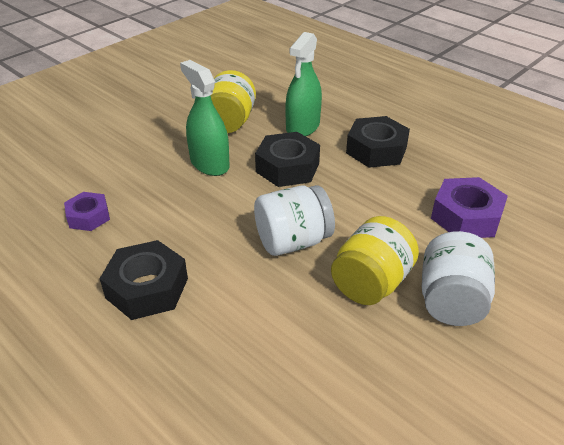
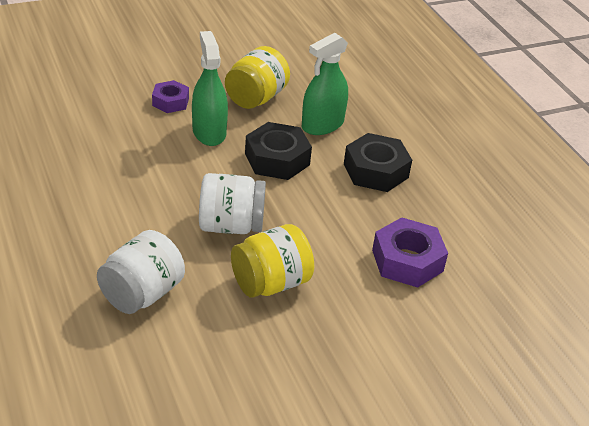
camera: 20 degrees right, 0 degrees up
(88, 216) = (77, 145): purple nut -> purple nut (170, 102)
(147, 288) = (87, 219): black nut -> none
(451, 301) = (328, 322): white jar -> white jar (142, 294)

